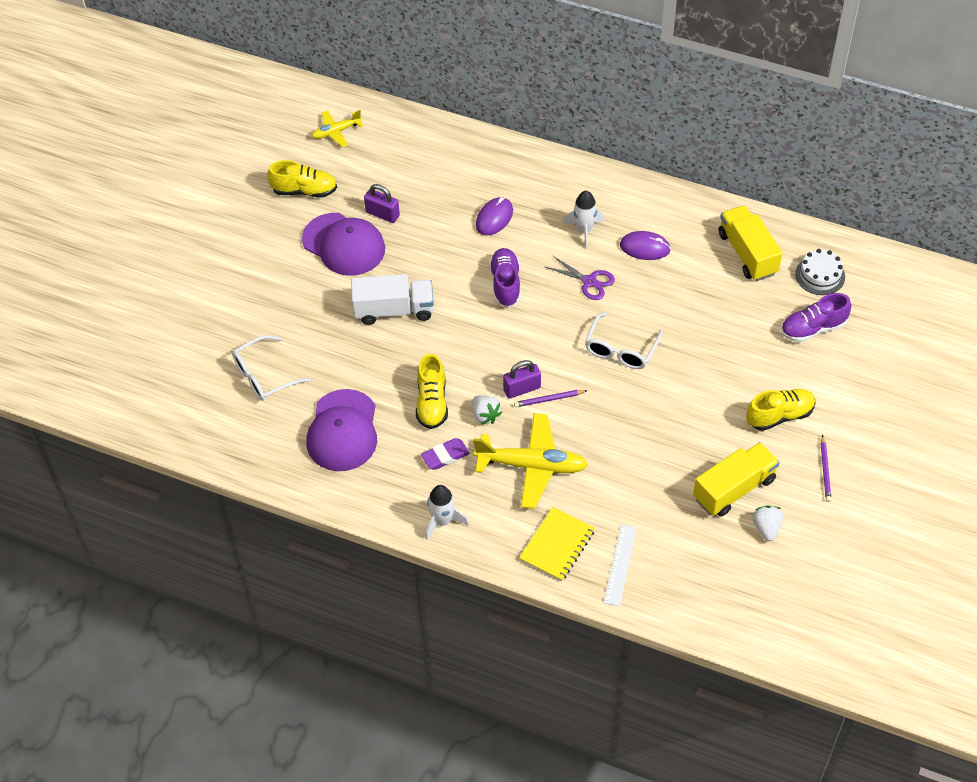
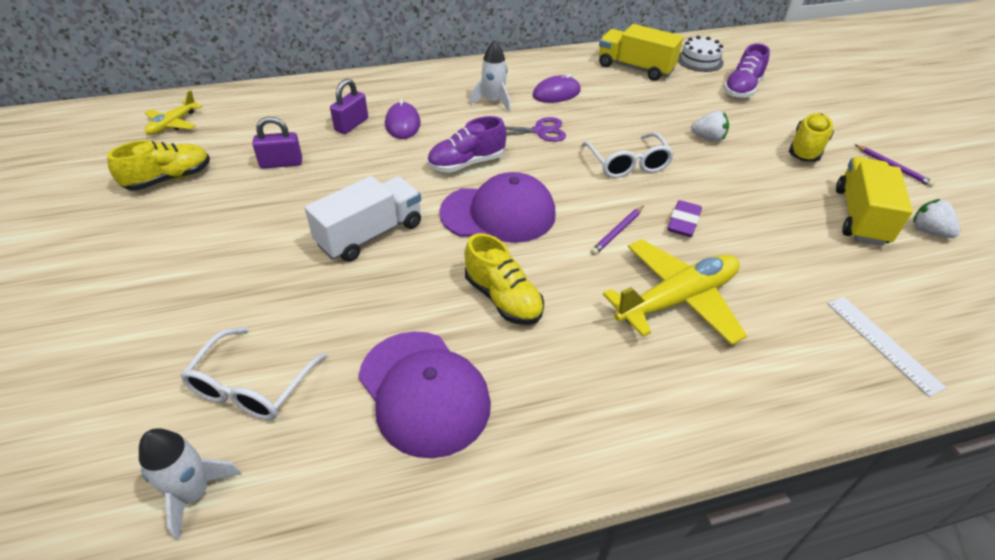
camera: 40 degrees left, 10 degrees down
(344, 244) = (257, 204): purple cap -> purple cap (498, 213)
(442, 521) = (659, 424): white rocket -> white rocket (194, 493)
(445, 456) = (578, 345): purple eraser -> purple eraser (683, 222)
(485, 415) = (573, 279): white strawberry -> white strawberry (708, 138)
(505, 284) = (466, 164): purple shoe -> purple shoe turned 75 degrees counterclockwise
(522, 388) = (581, 236): purple padlock -> purple padlock (351, 125)
(557, 545) = (804, 365): yellow notebook -> none

